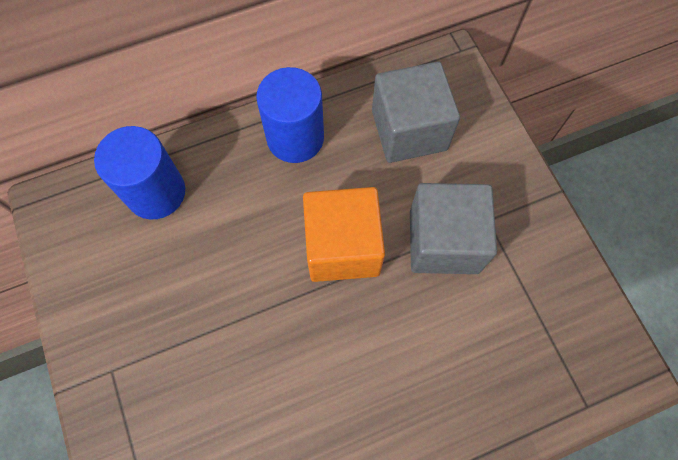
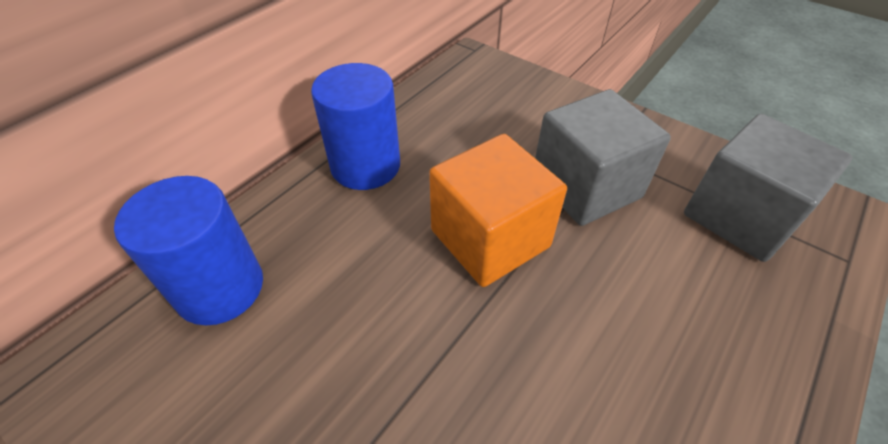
camera: 30 degrees left, 20 degrees down
(409, 130) = (477, 116): grey cube -> grey cube (740, 216)

